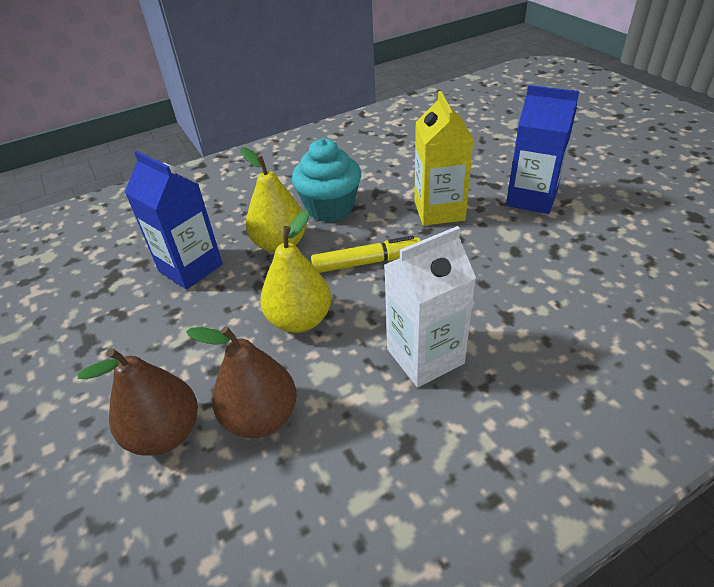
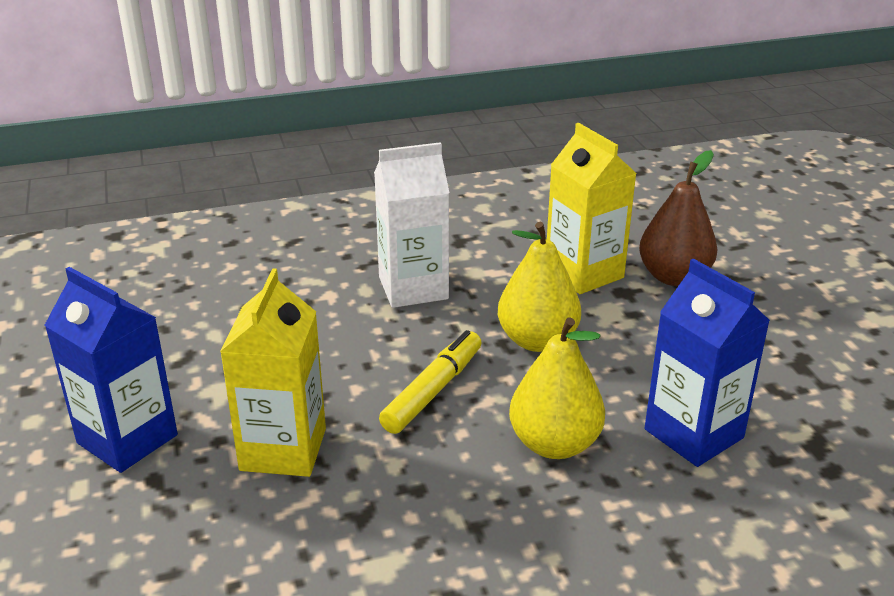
camera: 170 degrees left, 10 degrees down
(261, 417) = (584, 273): brown pear -> yellow carton
(330, 208) = (459, 496): turquoise cupcake -> none
(367, 262) = (433, 391): yellow marker -> yellow marker turned 120 degrees clockwise

